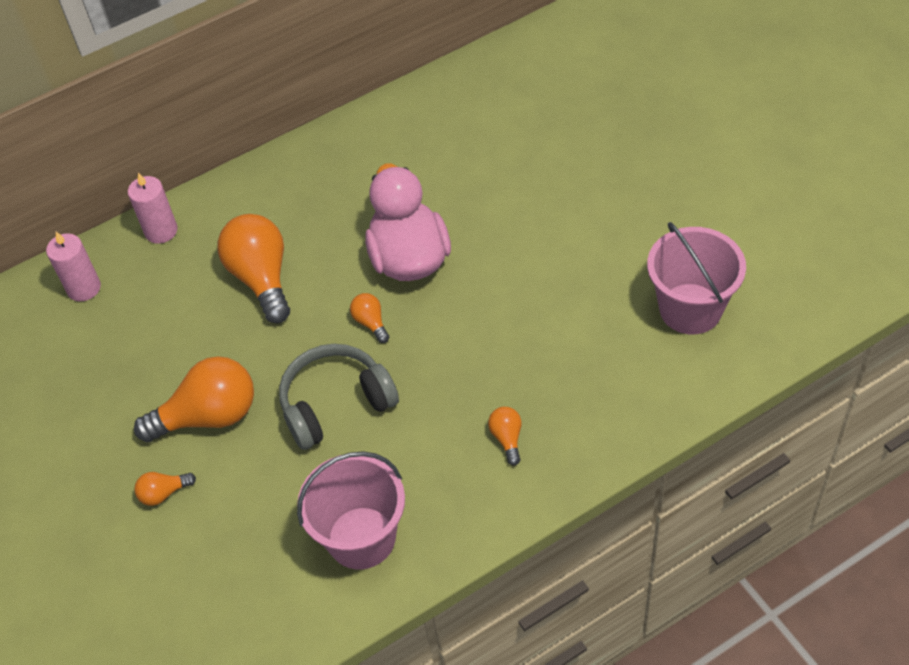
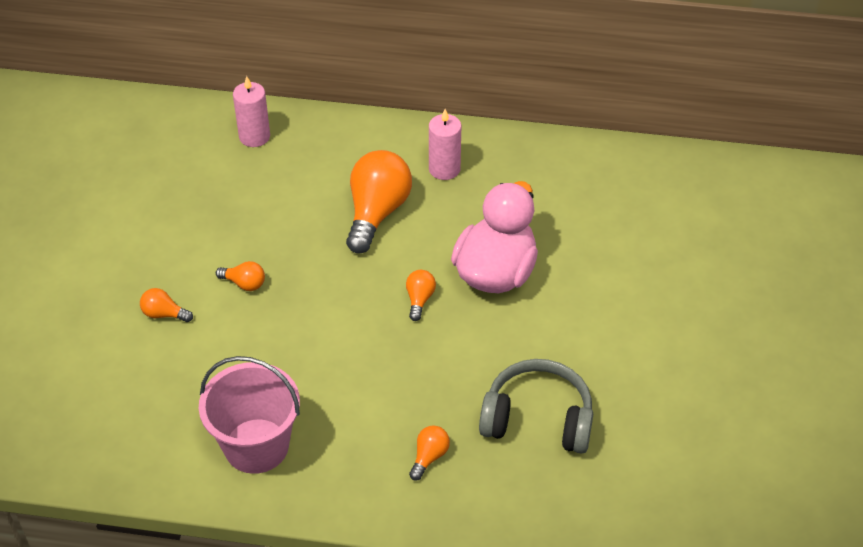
camera: 35 degrees right, 5 degrees down
(161, 231) = (343, 131): pink candle -> pink candle (444, 169)
(208, 416) = (244, 283): orange light bulb -> orange light bulb, size x0.46
(336, 404) = (335, 339): grey headphones -> grey headphones (537, 419)
(690, 309) = (675, 469): pink bucket -> none

